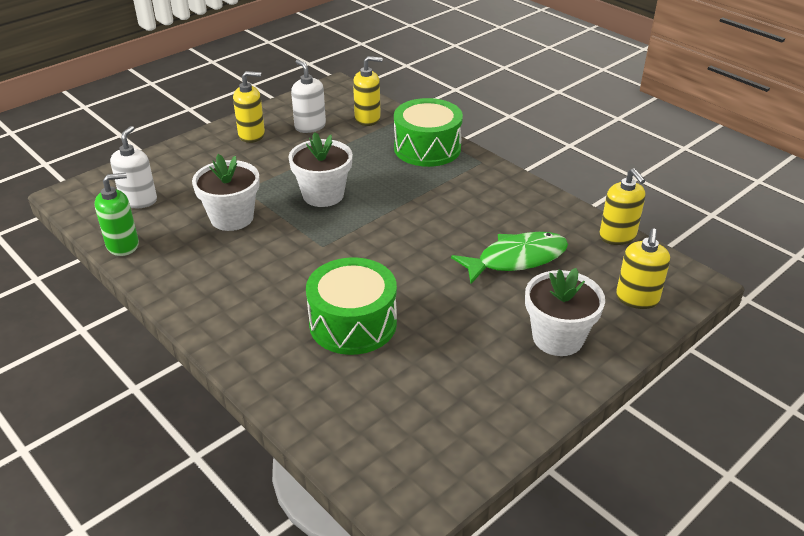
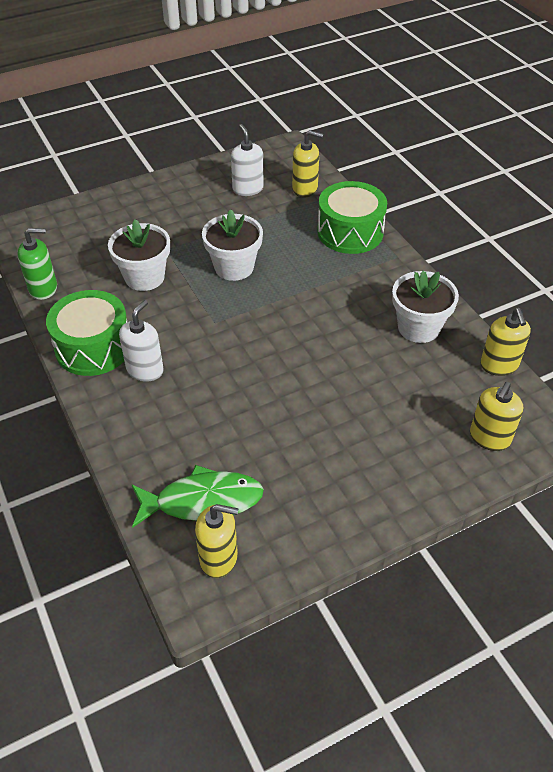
camera: 15 degrees right, 10 degrees up
(139, 200) = (70, 244): white soap dispenser -> white soap dispenser (145, 370)
(252, 135) = (191, 190): yellow soap dispenser -> yellow soap dispenser (219, 558)
(353, 323) = (214, 408): green drum -> green drum (93, 347)
(516, 259) = (389, 371): green fish -> green fish (202, 501)
(557, 338) = (395, 463): white flower pot -> white flower pot (418, 327)

